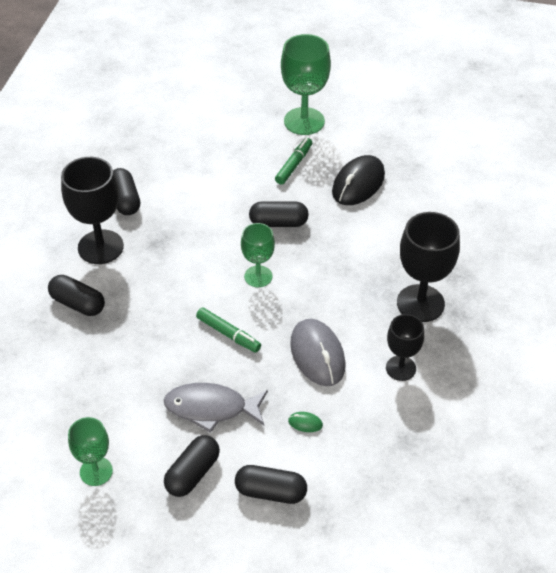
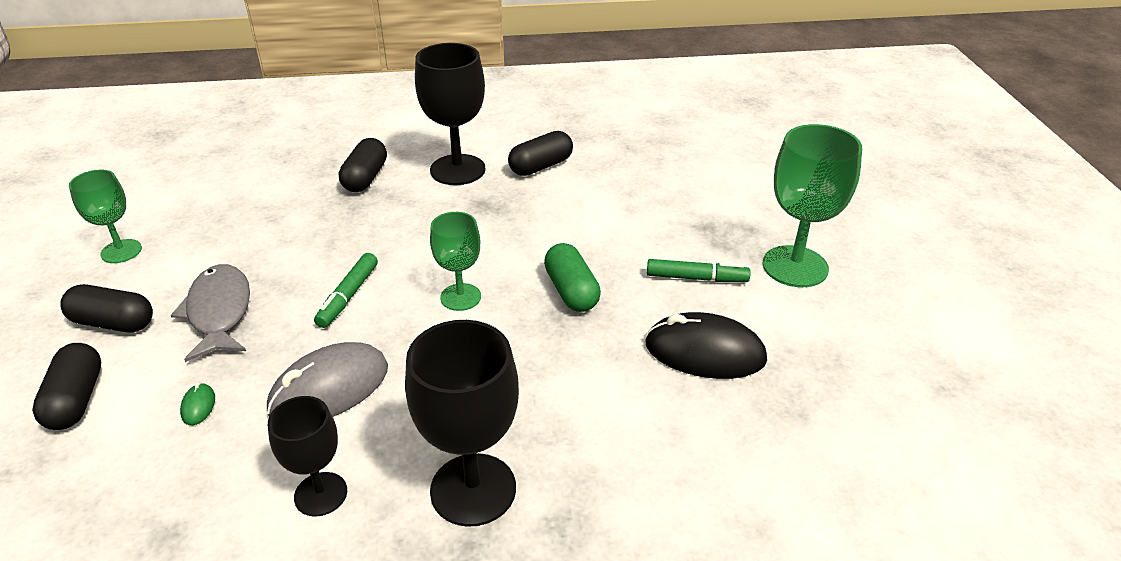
camera: 70 degrees right, 10 degrees down
(278, 223) = (571, 291): black capsule -> green capsule

